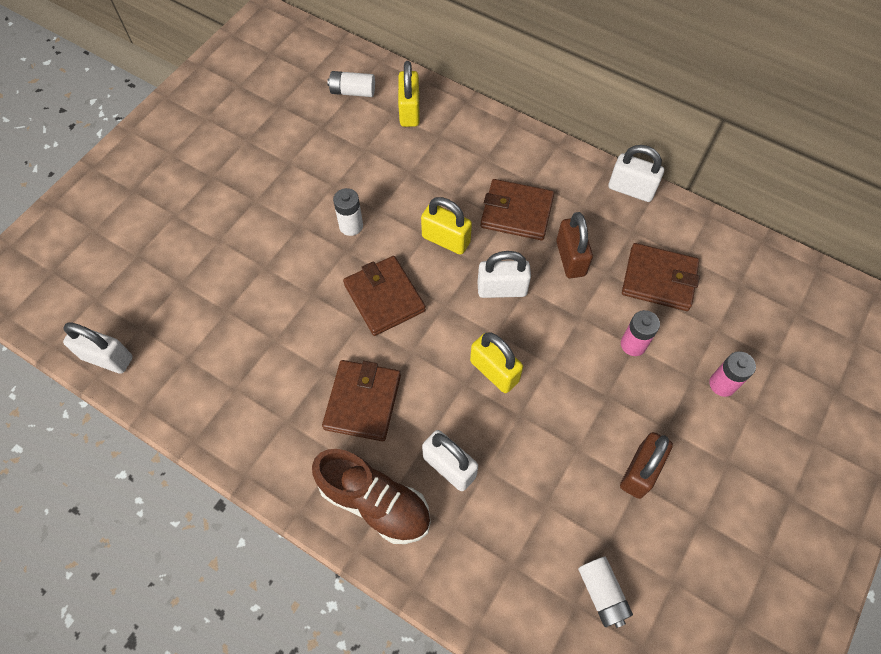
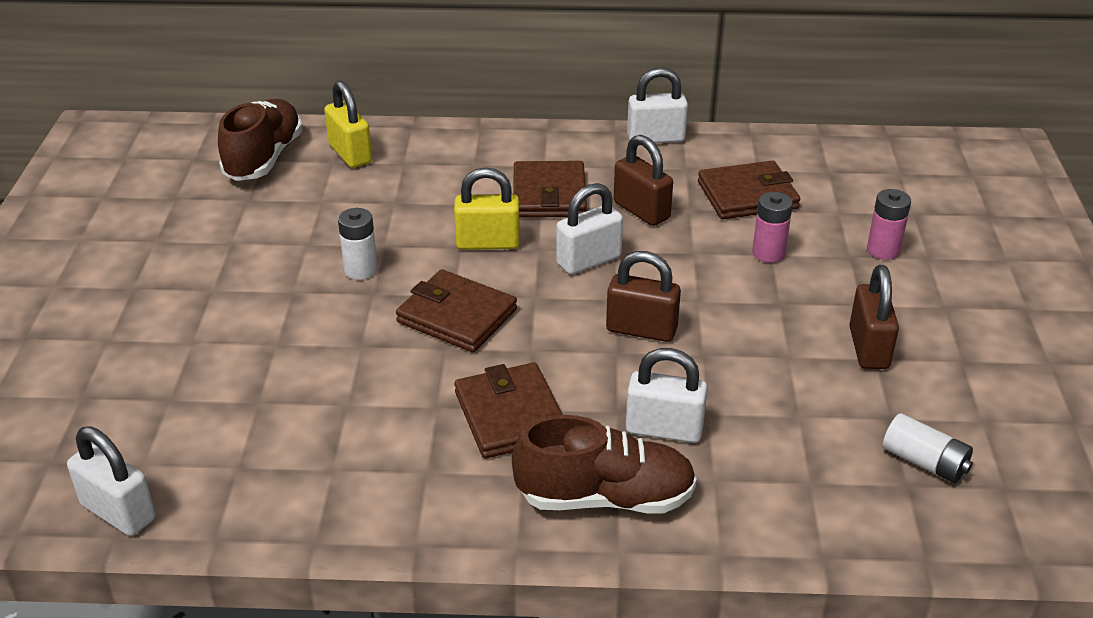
camera: 30 degrees left, 25 degrees down
(107, 358) = (118, 512): white padlock -> white padlock turned 45 degrees clockwise
(353, 92) = (264, 158): white battery -> brown shoe
(494, 371) = (641, 329): yellow padlock -> brown padlock
(516, 212) = (549, 195): brown wallet -> brown wallet turned 75 degrees counterclockwise

